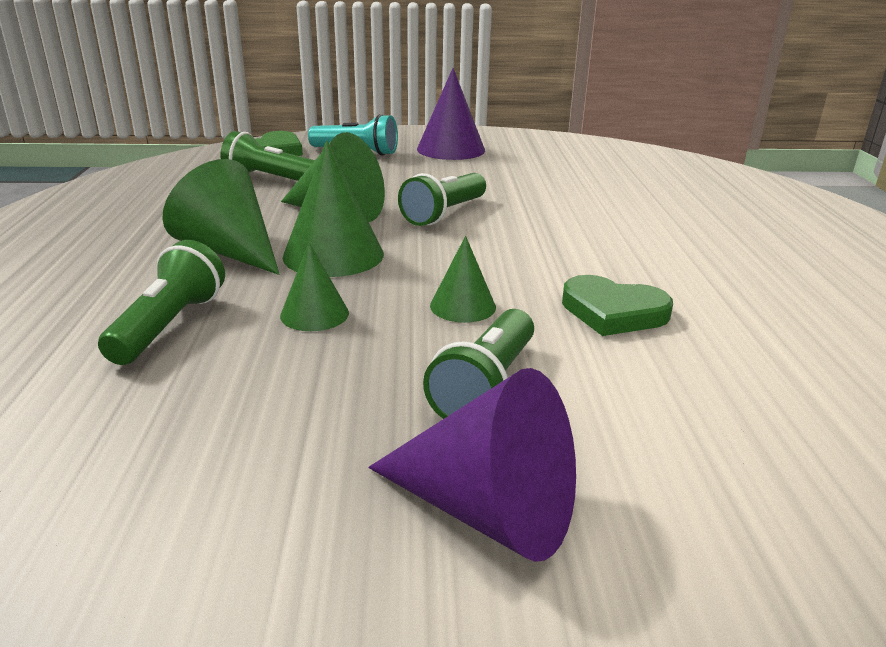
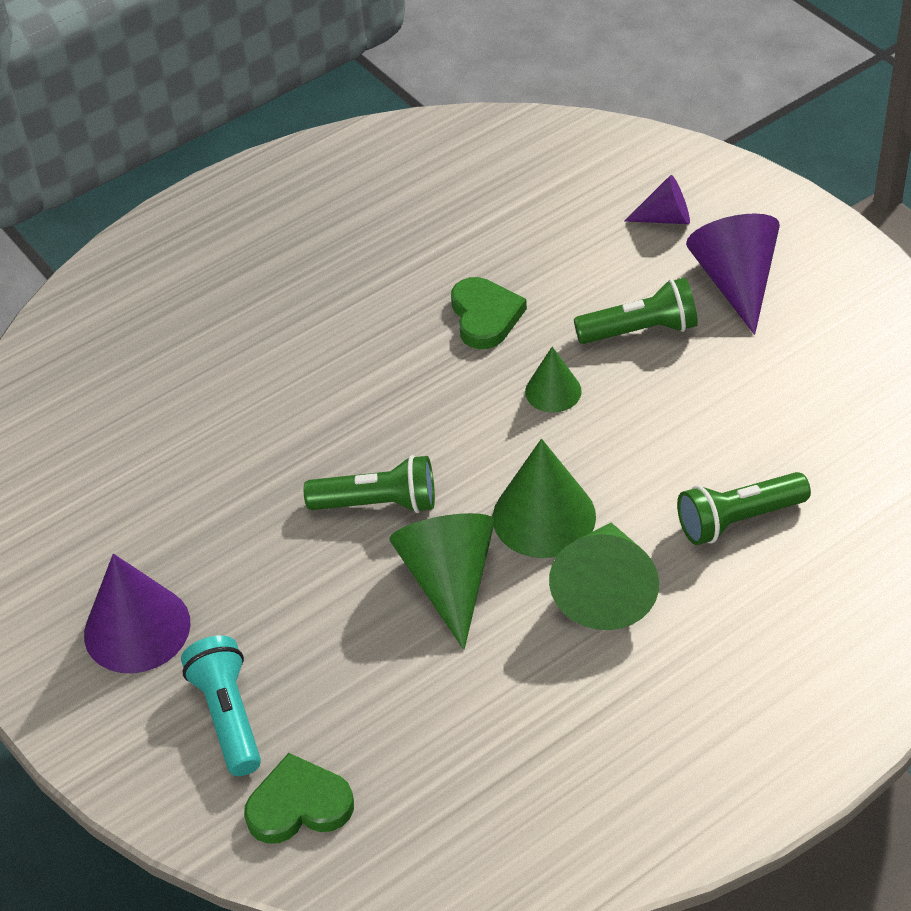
camera: 120 degrees left, 20 degrees up
(270, 179) = (406, 717): green flashlight -> none
(314, 314) = (644, 458): green cone -> none
(707, 518) = (665, 218): none -> purple cone

